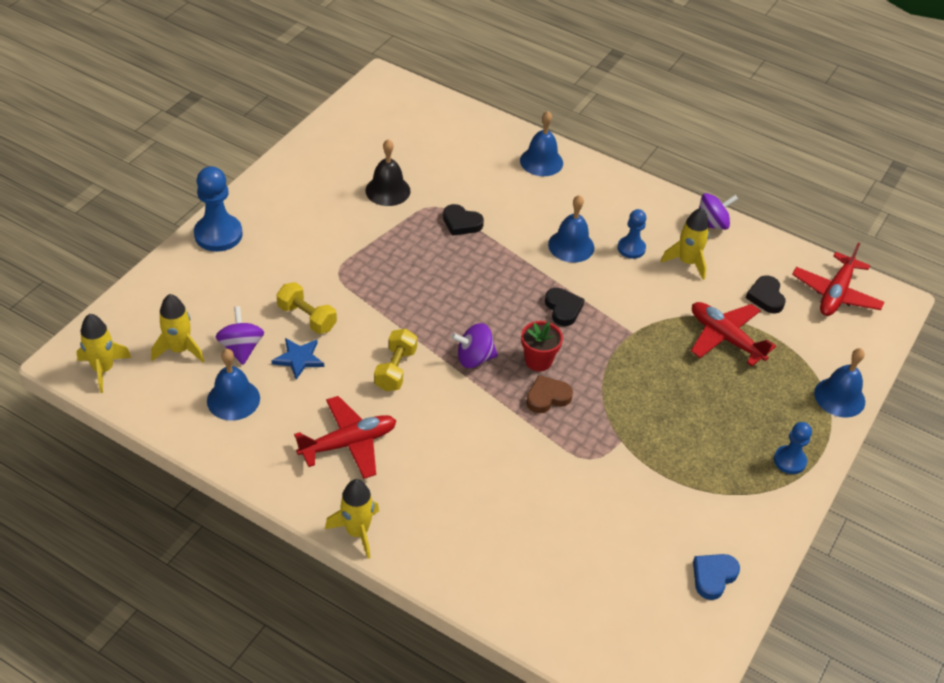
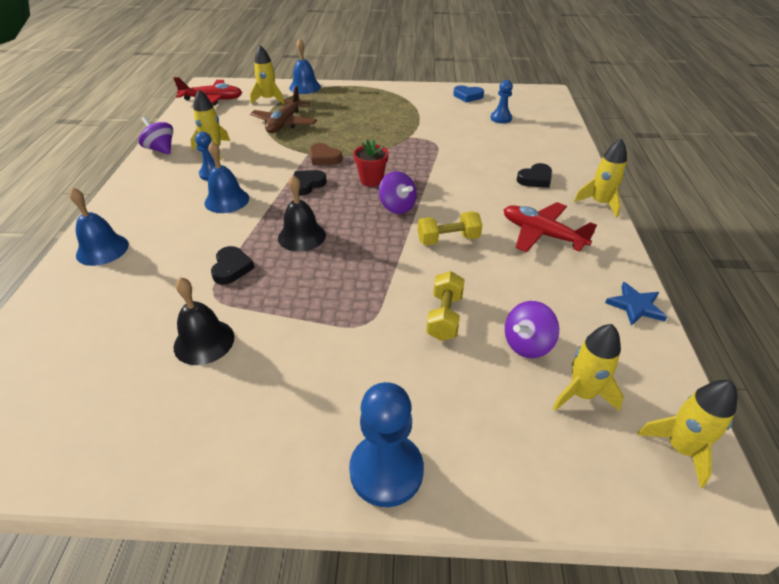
camera: 115 degrees left, 5 degrees down
(233, 399) = (584, 318): blue bell -> none
(299, 359) = (496, 298): blue star -> blue star (635, 306)
(475, 275) = (301, 236): none -> black bell
(547, 397) = (402, 168): brown heart -> brown heart (324, 158)
(725, 338) = (284, 123): red plane -> brown plane
(766, 297) = (232, 118): black heart -> black heart (535, 179)
(789, 461) = (367, 92): blue pawn -> blue pawn (501, 118)
(810, 346) = (269, 99): none -> yellow rocket

